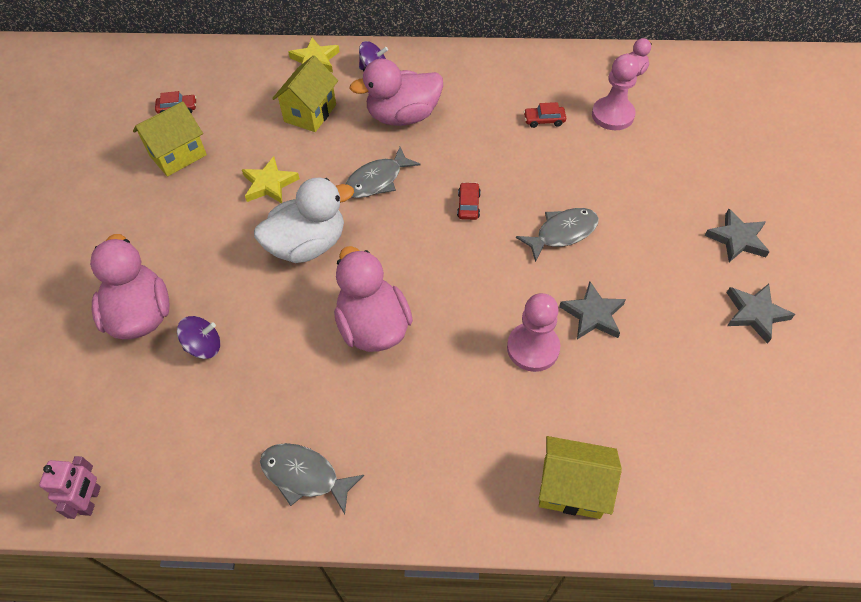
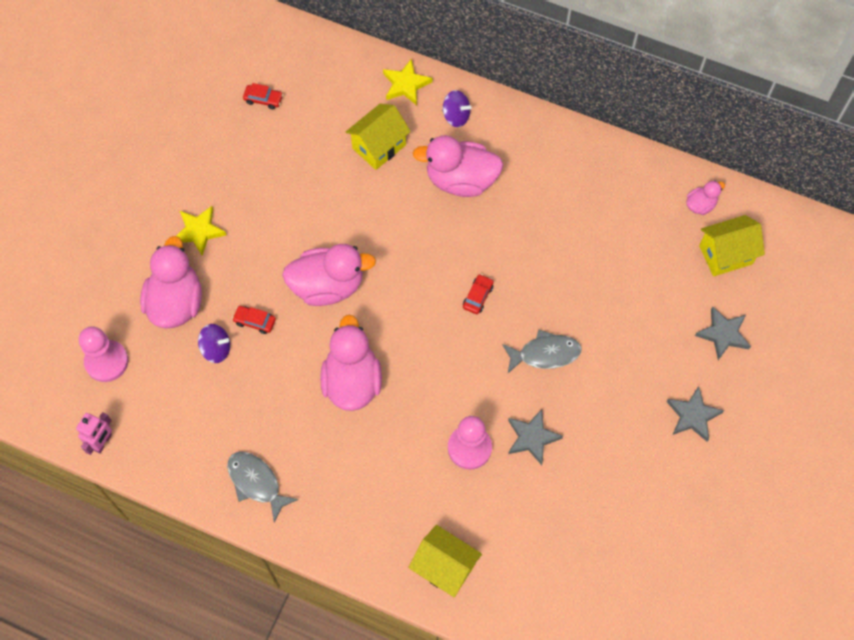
camera: 20 degrees right, 10 degrees up
(178, 155) = (249, 152): yellow house -> yellow house (725, 255)
(269, 184) = (317, 212): yellow star -> yellow star (199, 231)
(308, 245) = (328, 286): white duck -> pink duck
(377, 180) = (410, 242): grey fish -> none
(544, 120) = (587, 231): red car -> red car (255, 321)
(612, 115) = (654, 248): pink pawn -> pink pawn (106, 361)
(755, 313) = (666, 487): grey star -> grey star (723, 334)

